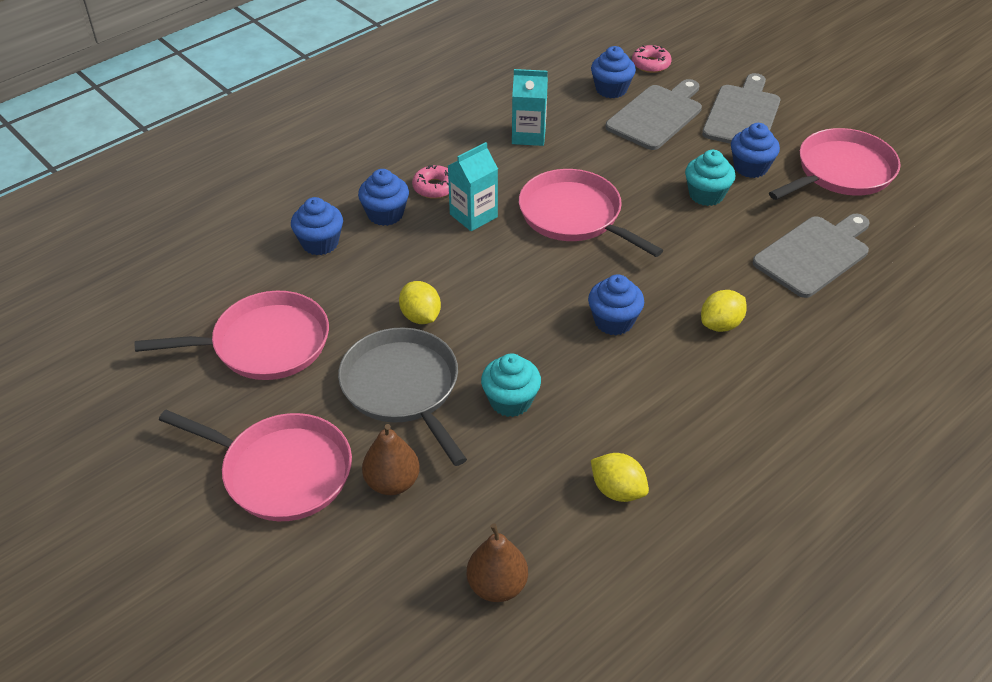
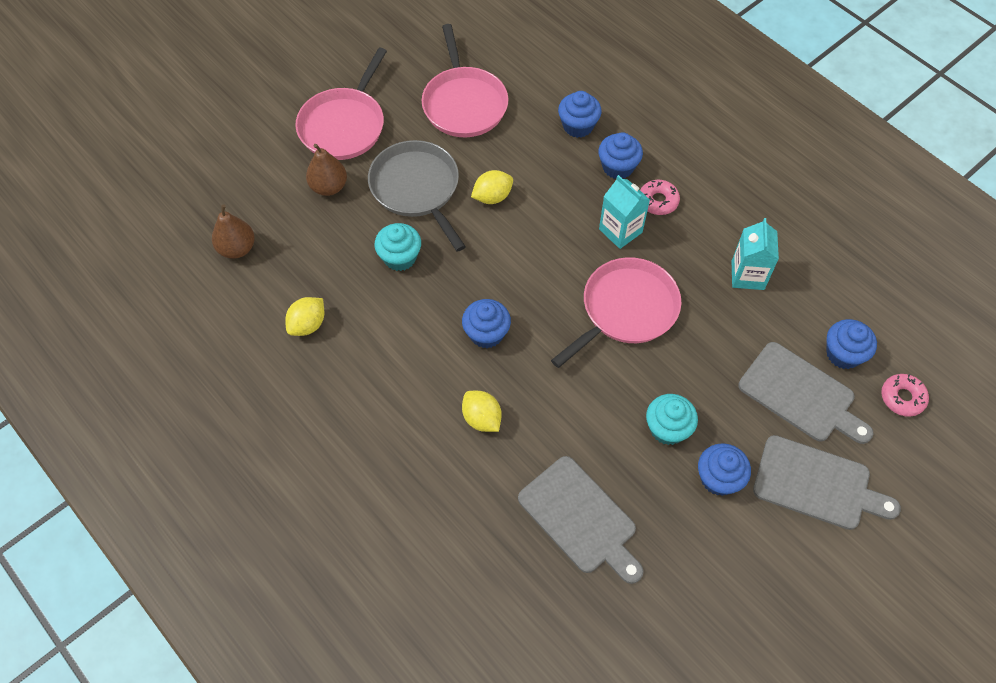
camera: 90 degrees right, 15 degrees up
(402, 388) = (416, 188): grey pan -> grey pan turned 90 degrees counterclockwise
(841, 171) = (721, 574): pink pan -> none

